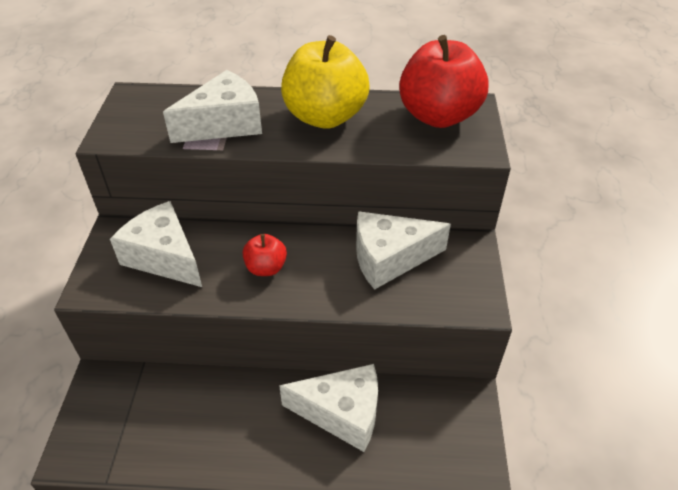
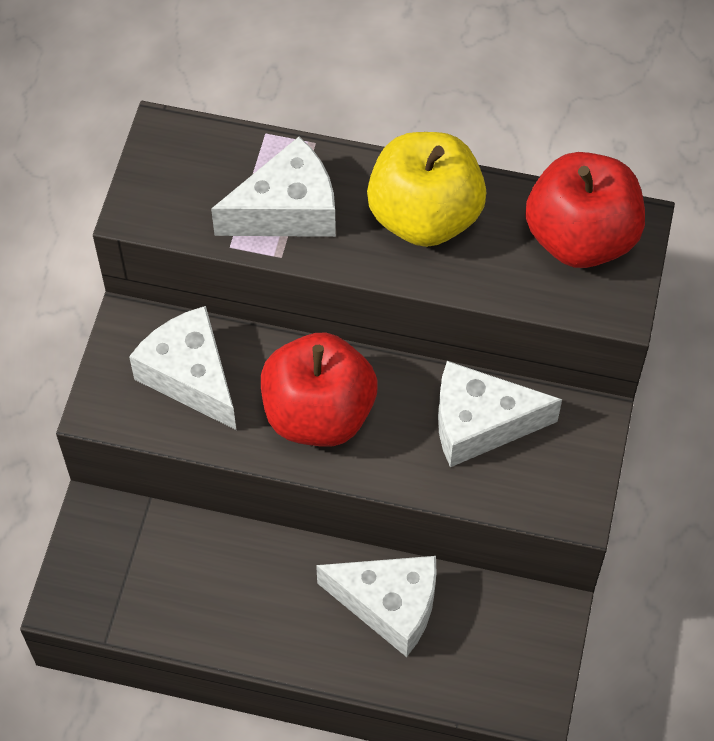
camera: 10 degrees right, 15 degrees up
(266, 268) = (318, 413): red apple -> red apple, size x2.06

